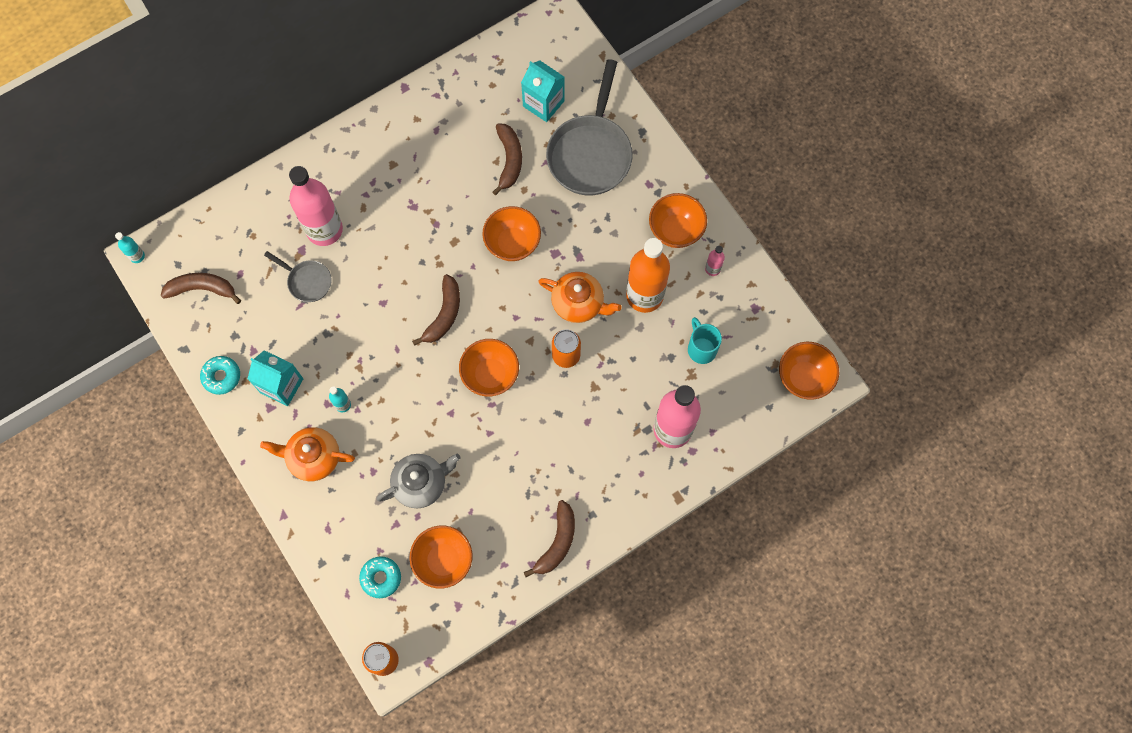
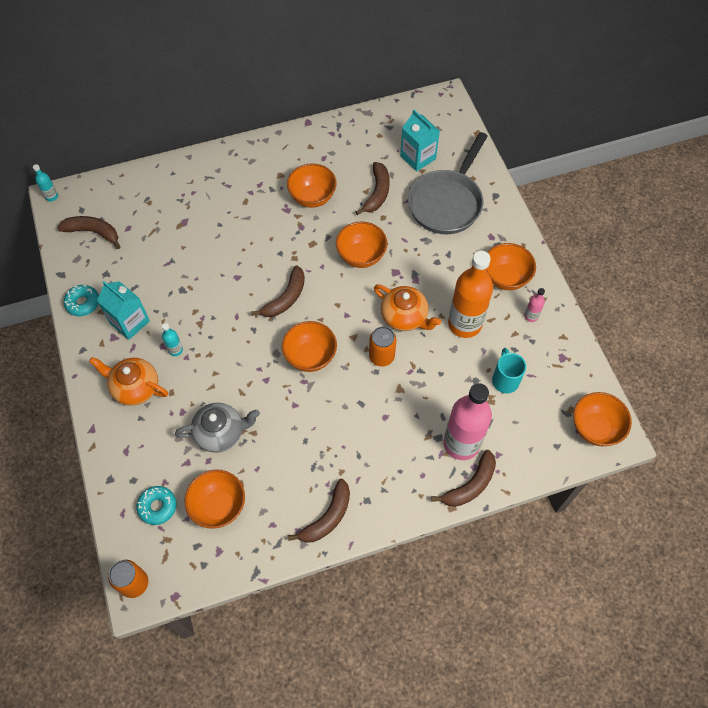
camera: 15 degrees right, 10 degrees down
(307, 281) = (180, 246): grey pan -> none
(324, 230) = (208, 211): pink bottle -> none
(438, 184) = (312, 197): none -> orange bowl
(691, 471) = (470, 485): none -> brown banana

